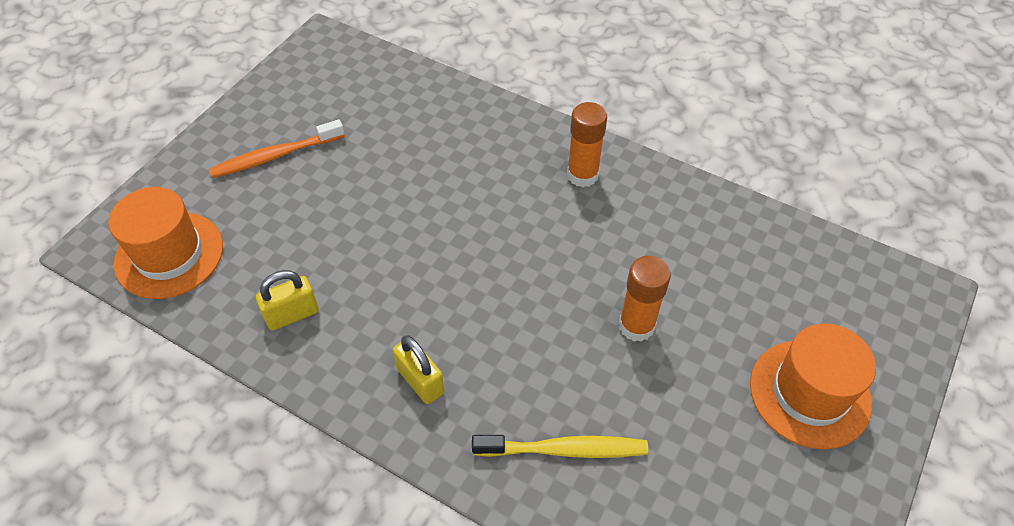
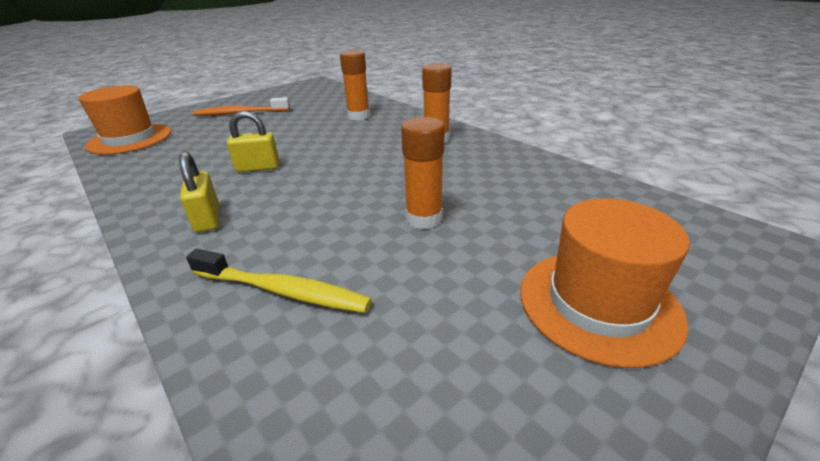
camera: 20 degrees right, 20 degrees down
(292, 314) = (164, 172): yellow padlock -> yellow padlock (258, 168)
(454, 135) = (358, 116): none -> orange glue stick

